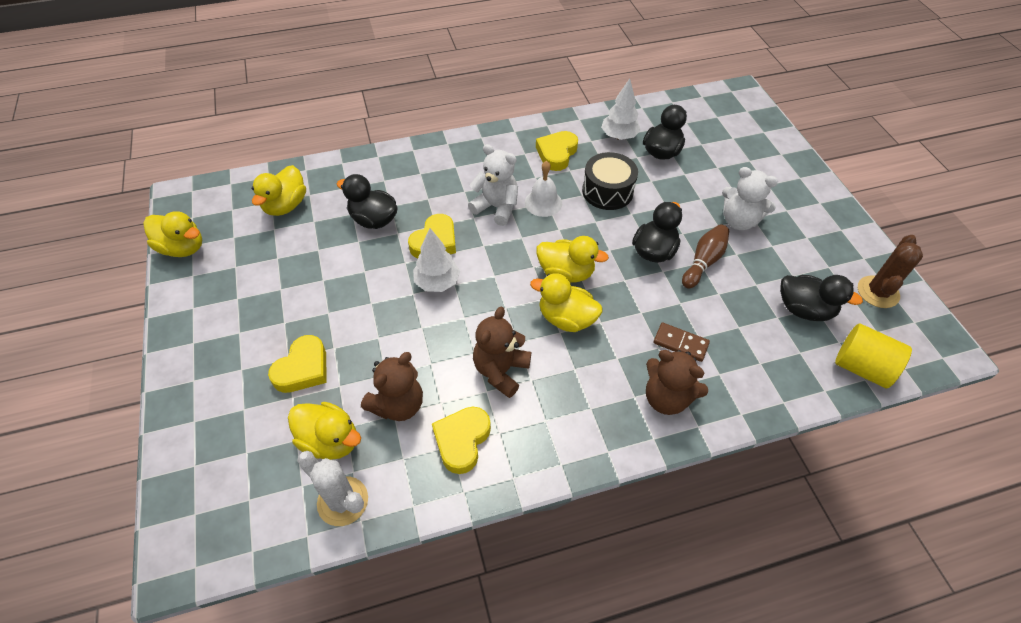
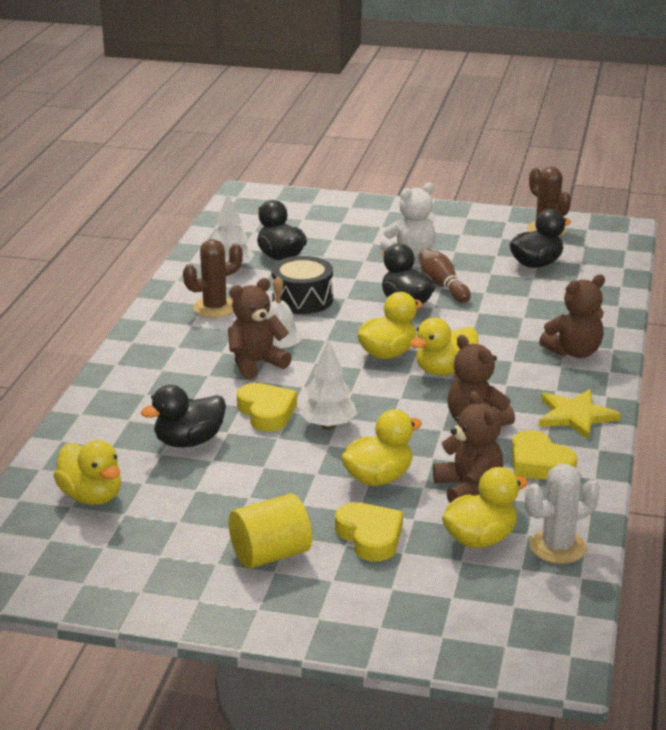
camera: 60 degrees left, 25 degrees down
(183, 248) = (80, 591): yellow duck -> yellow duck (378, 478)
(496, 207) = (256, 363): white teddy bear -> brown teddy bear
(556, 153) = (215, 308): yellow heart -> brown cactus
(556, 439) = (575, 416): none -> yellow star
(680, 343) = (523, 327): brown domino -> none
(861, 367) = (612, 264): yellow cylinder -> yellow cylinder (270, 555)

